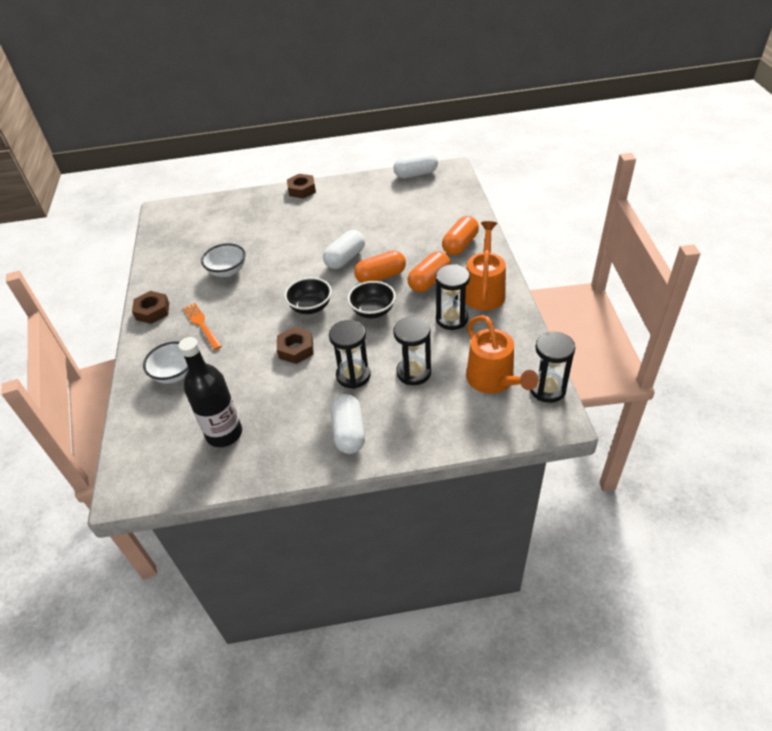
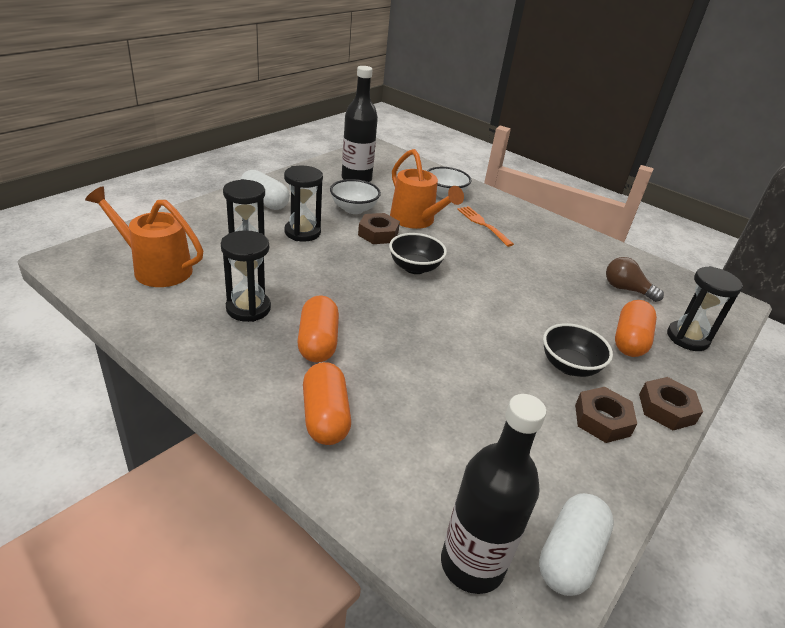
camera: 130 degrees right, 10 degrees down
(152, 311) = (539, 220): brown nut -> brown nut (602, 420)
(202, 325) = (483, 225): orange fork -> orange fork turned 135 degrees counterclockwise
(204, 240) = (626, 289): none -> brown light bulb
(227, 271) = (545, 269): white bowl -> white bowl (354, 209)
(345, 258) = (453, 329): white capsule -> none
(373, 311) = (347, 286): black bowl -> black bowl (569, 366)
(381, 276) = (383, 324): orange capsule -> orange capsule (629, 340)
(452, 184) = (472, 564): none -> black bottle
(484, 291) = (231, 357): orange watering can -> orange watering can (416, 221)
(547, 389) = (88, 279): black hourglass -> black hourglass (687, 338)

